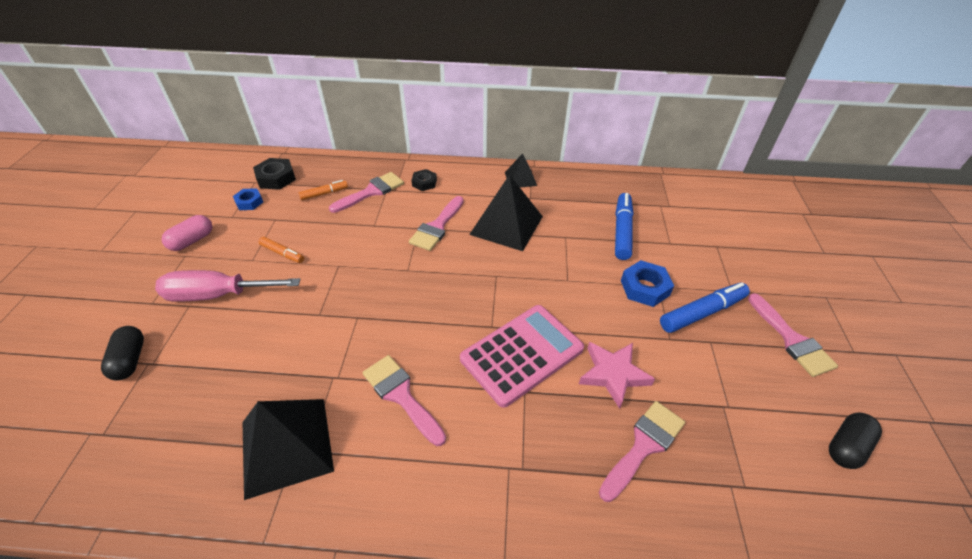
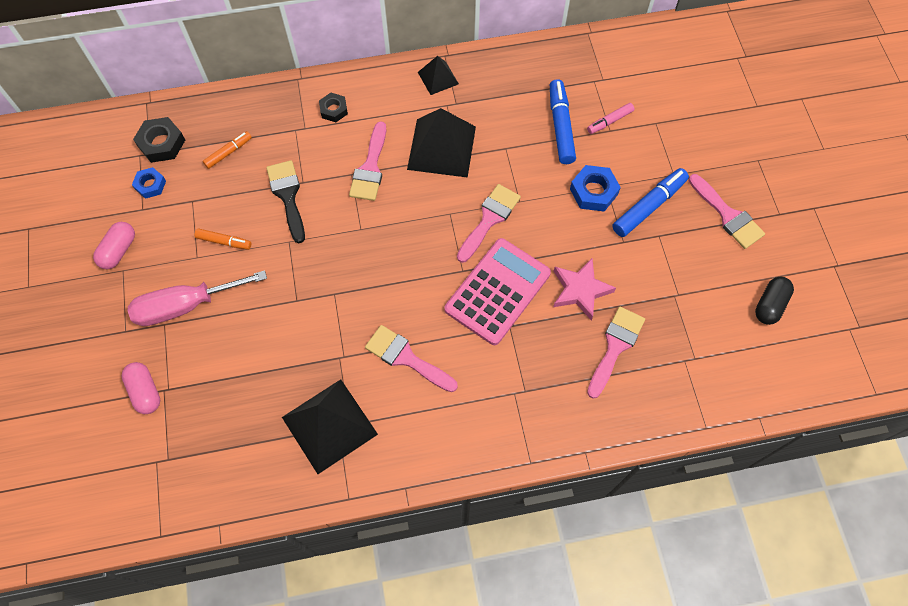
camera: 15 degrees left, 20 degrees up
(130, 360) = (145, 391): black capsule -> pink capsule
(356, 232) = (288, 196): none -> black brush
(371, 192) = (280, 137): pink brush -> pink brush (489, 219)
(670, 236) = (609, 121): none -> pink marker

